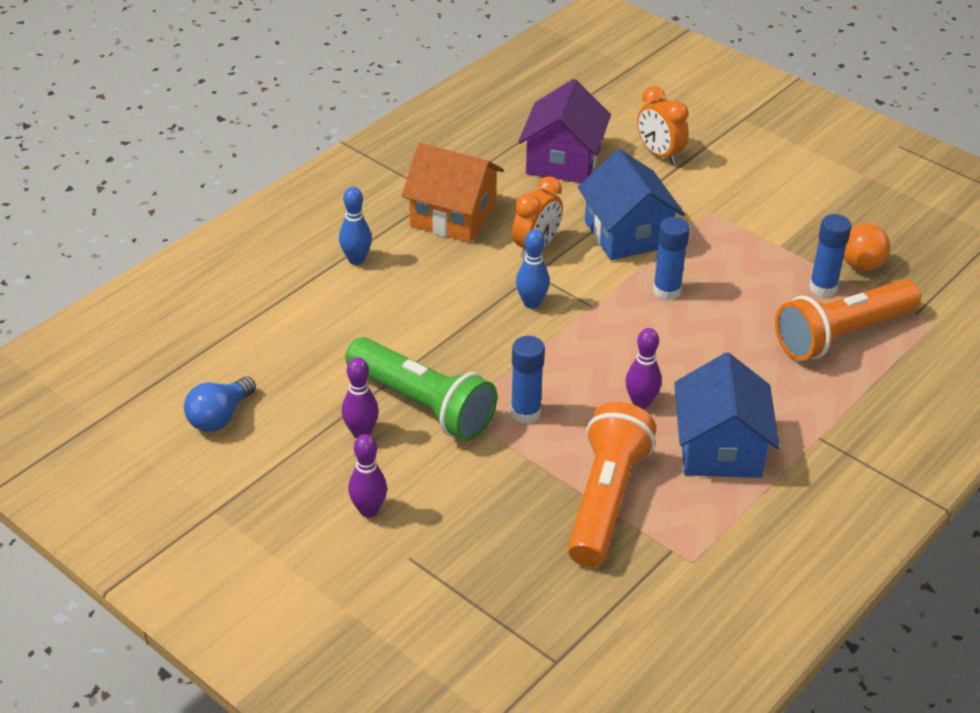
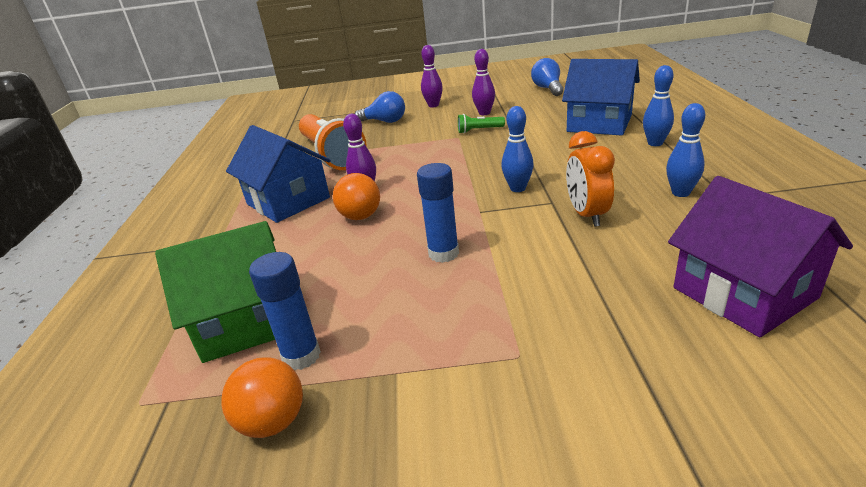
camera: 140 degrees right, 10 degrees down
(422, 405) = (479, 130): green flashlight -> green flashlight, size x0.42
(453, 216) = (680, 193): orange house -> blue bowling pin
(468, 526) = (384, 121): none -> blue light bulb
(525, 412) = (424, 154): blue glue stick -> none
(627, 234) = (550, 272): blue house -> blue house (599, 123)
(659, 154) = (702, 390): orange clock -> none
(680, 372) = (360, 216): none -> orange ball
(842, 335) = (246, 321): orange flashlight -> green house

